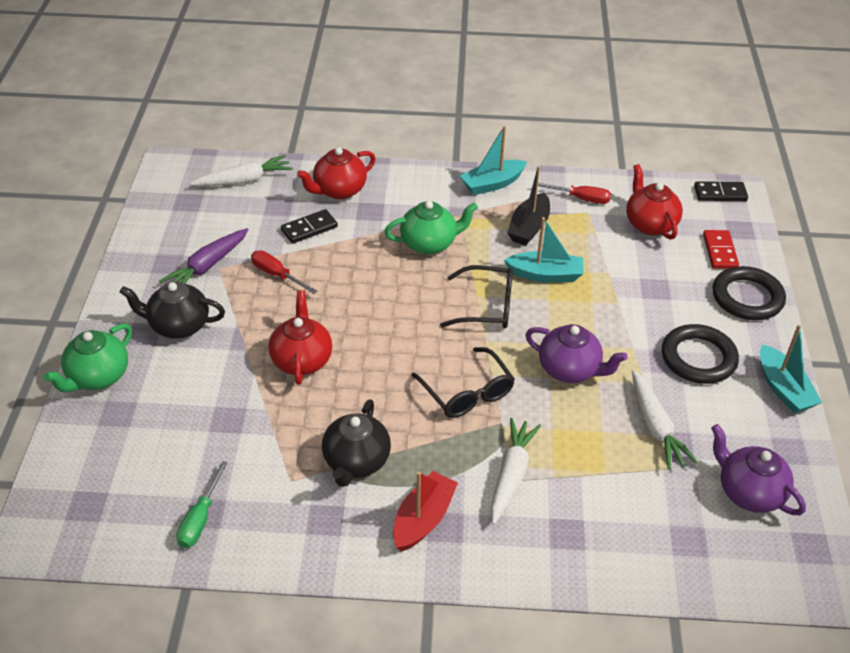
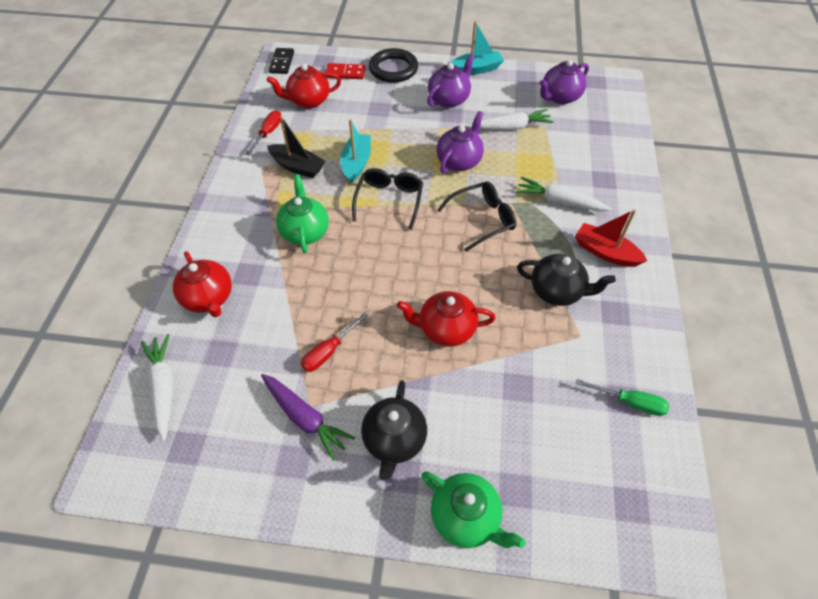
camera: 85 degrees left, 10 degrees up
(309, 228) = (263, 324): black domino -> none
(492, 184) = (233, 184): turquoise boat -> none
(698, 358) = (449, 99): black ring -> purple teapot

